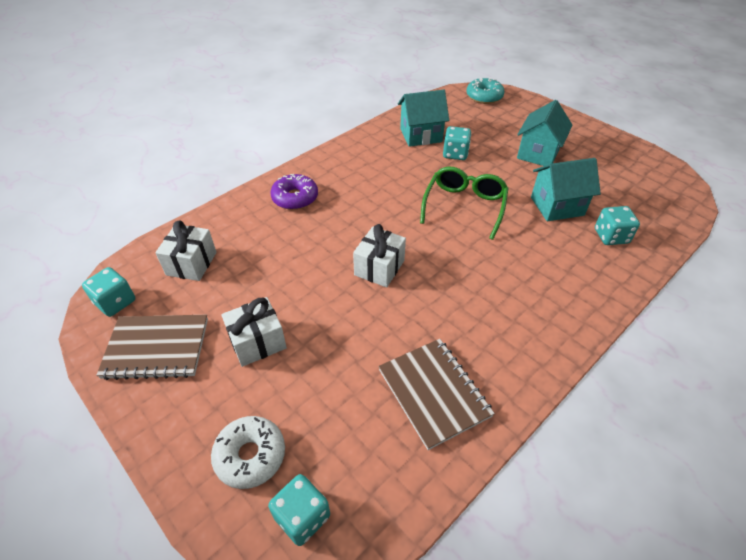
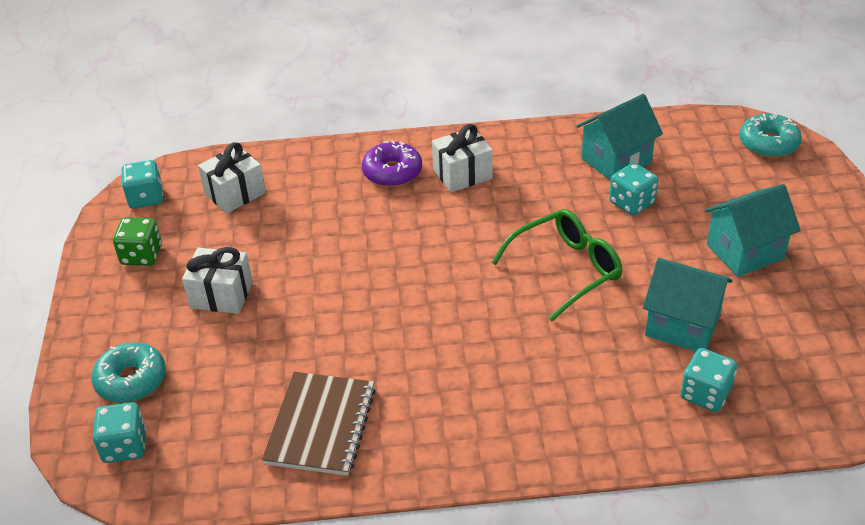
camera: 40 degrees right, 5 degrees down
(156, 348) = (141, 255): brown notebook -> green dice
(250, 455) = (131, 380): white donut -> turquoise donut
(379, 268) = (398, 287): white gift -> white gift (462, 174)
(421, 135) = (616, 161): turquoise house -> turquoise house turned 60 degrees counterclockwise

